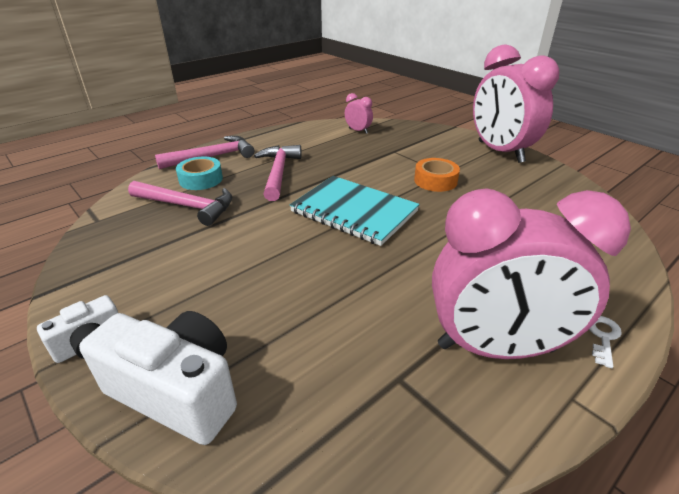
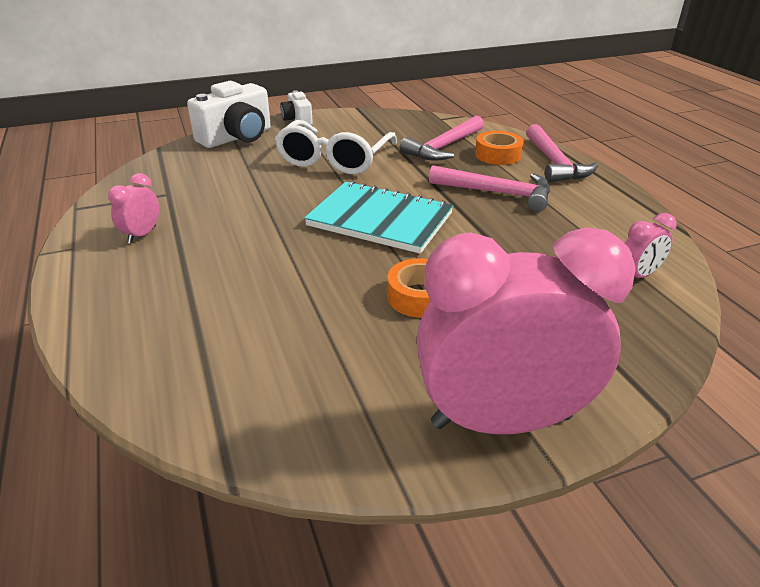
camera: 110 degrees right, 0 degrees up
(201, 179) = (498, 155): turquoise tape -> orange tape
(238, 266) = (334, 159): none -> white glasses
(354, 211) = (380, 220): turquoise notebook -> turquoise notebook turned 60 degrees clockwise
(495, 348) = (142, 235): pink clock -> pink clock, size x0.41
(603, 337) = (83, 289): white key -> none

